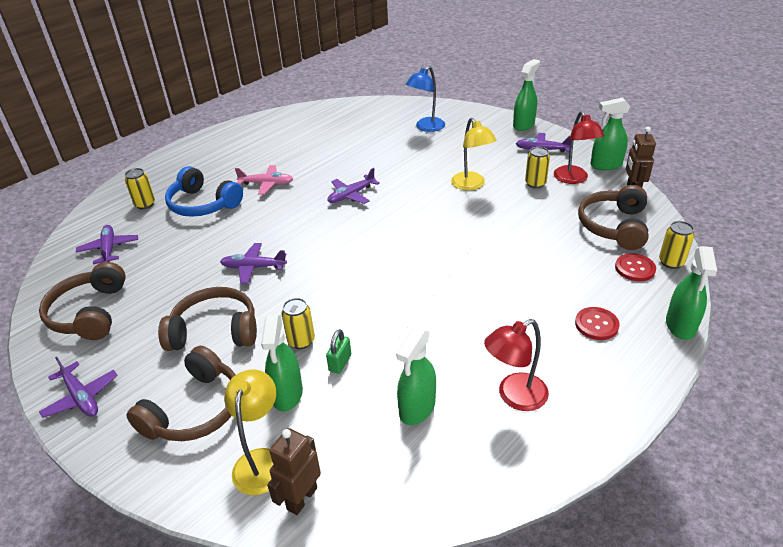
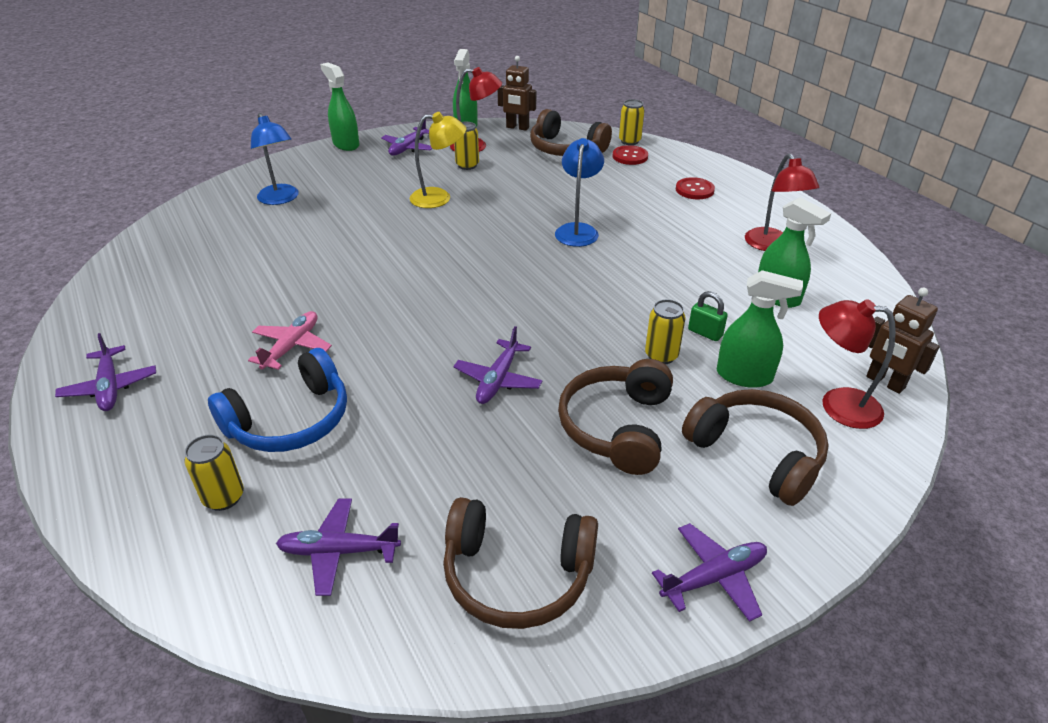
camera: 75 degrees left, 0 degrees up
(261, 461) = (838, 405): yellow lamp -> red lamp
(351, 195) = (389, 278): purple plane -> purple plane (110, 387)
(465, 263) = (577, 230): none -> blue lamp
(680, 325) = (707, 159): green spray bottle -> none

